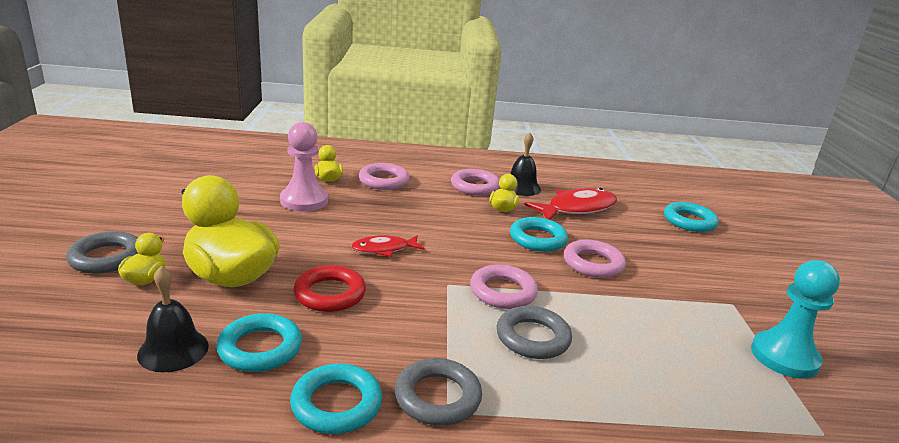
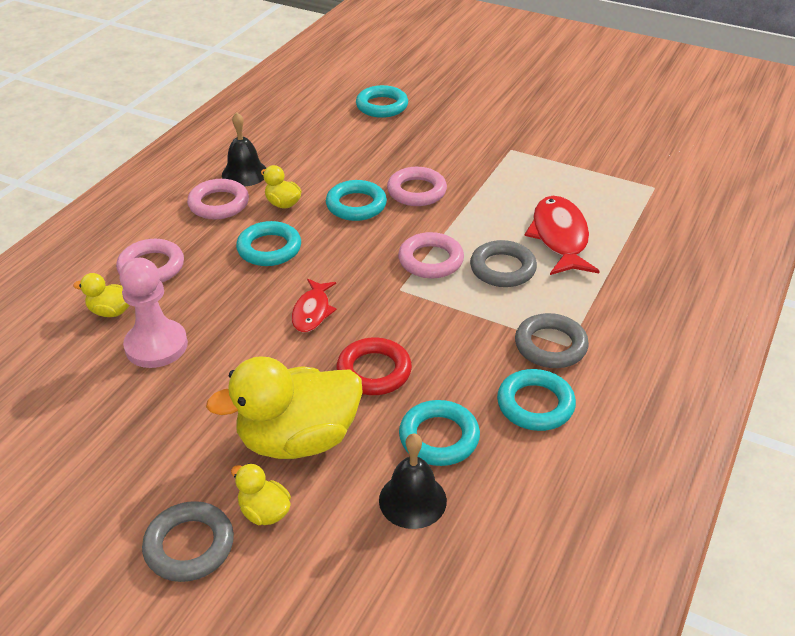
camera: 60 degrees left, 15 degrees up
(443, 215) = (269, 248): none -> turquoise ring
(577, 209) = (315, 157): red fish -> red fish (560, 237)
(784, 357) = (580, 160): turquoise pawn -> none

